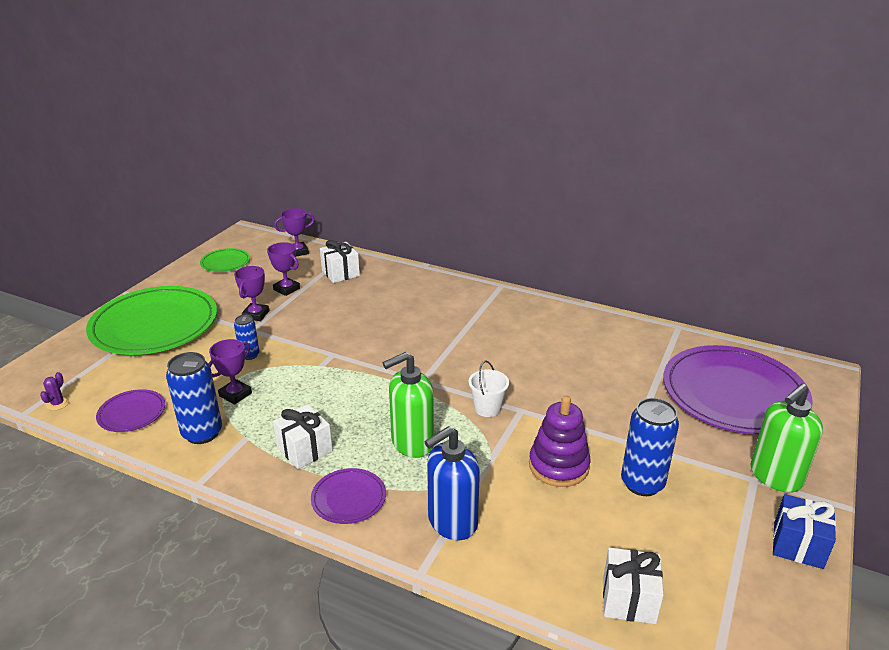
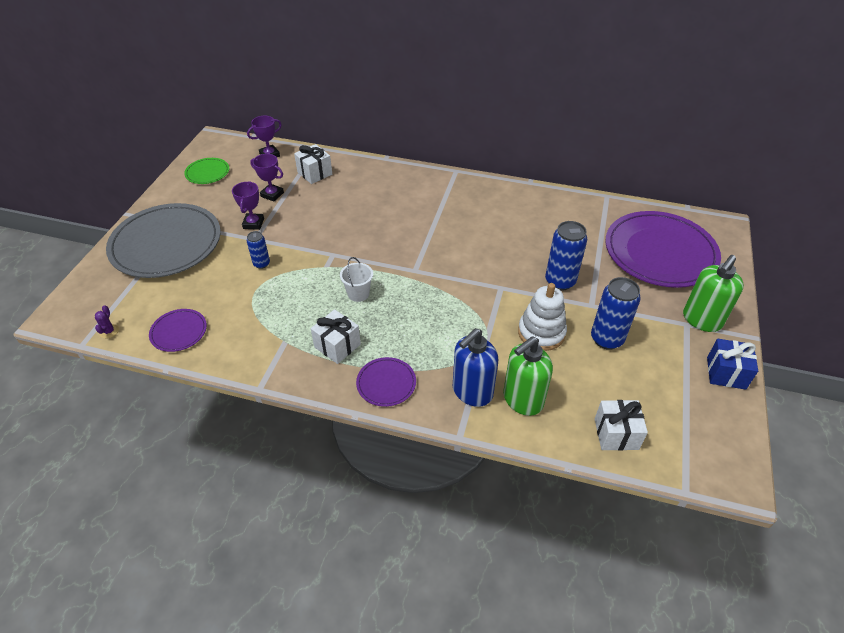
camera: 10 degrees left, 15 degrees up
(154, 325) = (166, 244): green plate -> grey plate
(202, 433) = (246, 342): blue can -> blue can (560, 281)
(235, 394) = (262, 303): purple trophy -> none
(412, 443) = (422, 328): green soap dispenser -> green soap dispenser (522, 400)
(487, 408) = (474, 289): white bucket -> white bucket (358, 293)
(558, 466) = (541, 332): purple stacking toy -> white stacking toy

